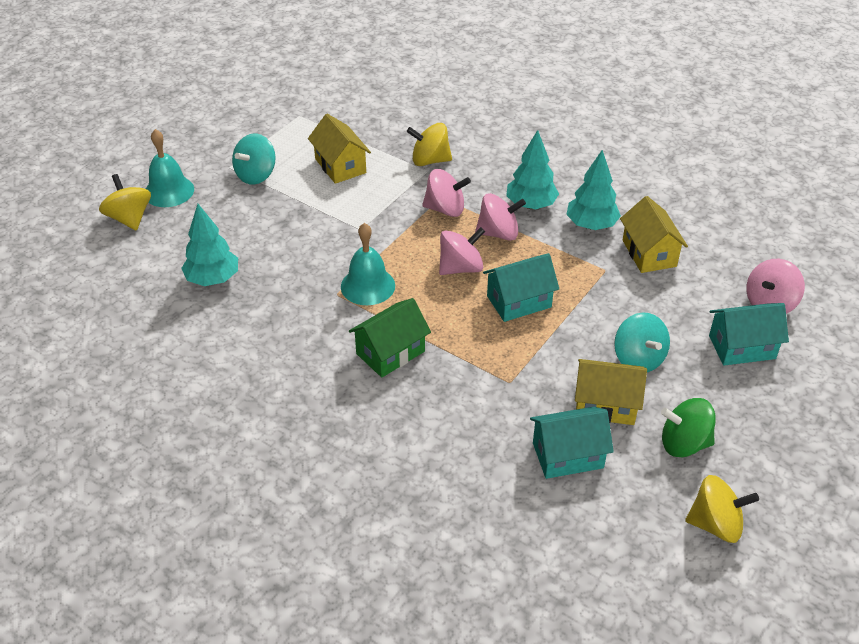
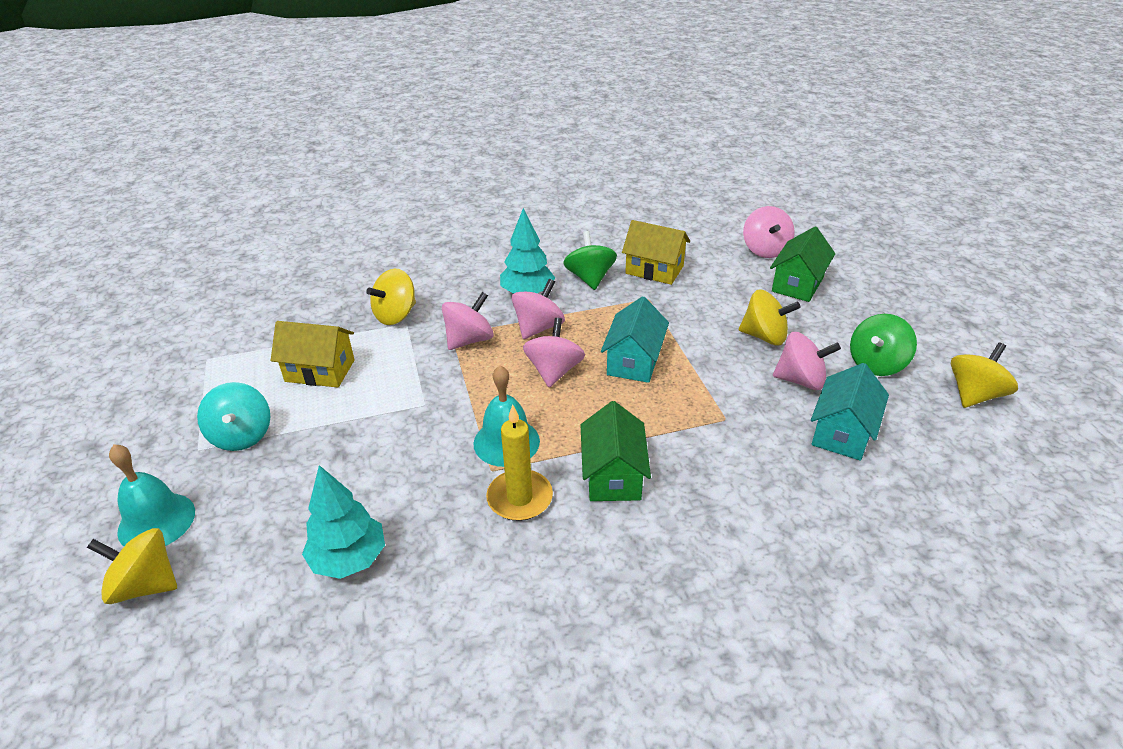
camera: 50 degrees left, 5 degrees down
(326, 320) = (519, 498): none -> yellow candle
(591, 225) = (590, 278): turquoise tree -> green spinning top
(605, 405) = (800, 380): yellow house -> pink spinning top
(638, 359) = (764, 336): turquoise spinning top -> yellow spinning top
(742, 347) = (797, 284): turquoise house -> green house

